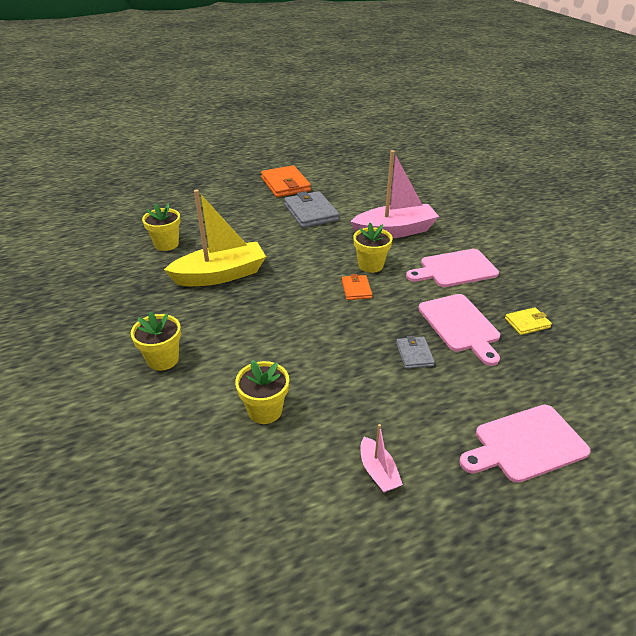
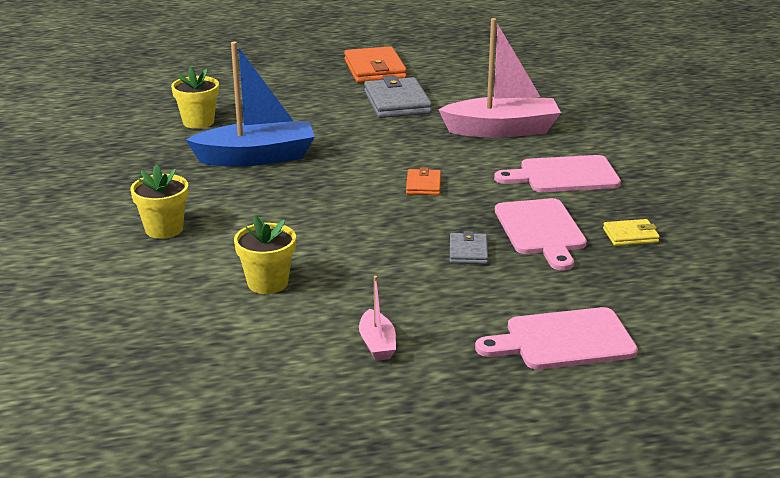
camera: 10 degrees right, 10 degrees down
(221, 275) = (257, 157): yellow boat -> blue boat
(370, 265) = (453, 163): yellow flower pot -> none

